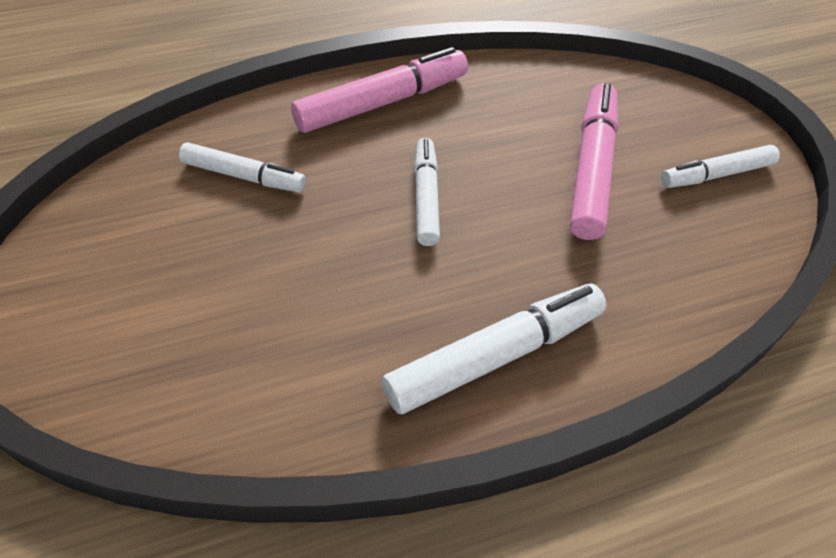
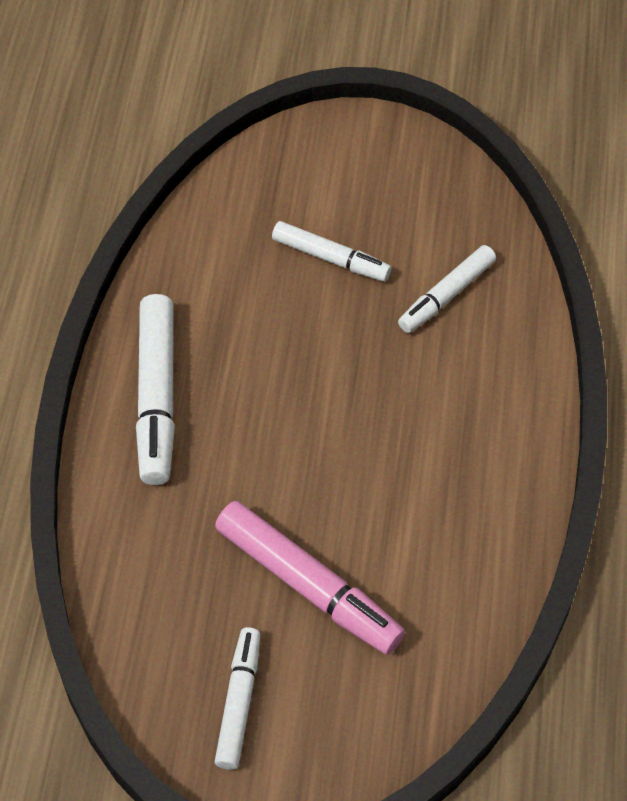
camera: 120 degrees right, 5 degrees up
(382, 102) = (499, 442): pink marker -> none
(425, 197) = (347, 423): white marker -> white marker (331, 258)

